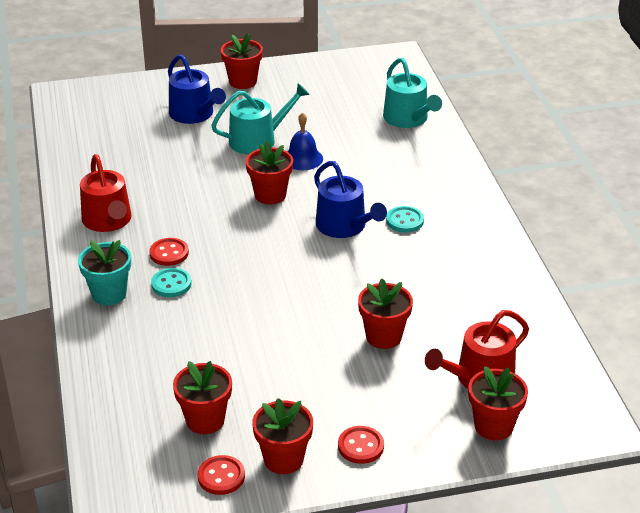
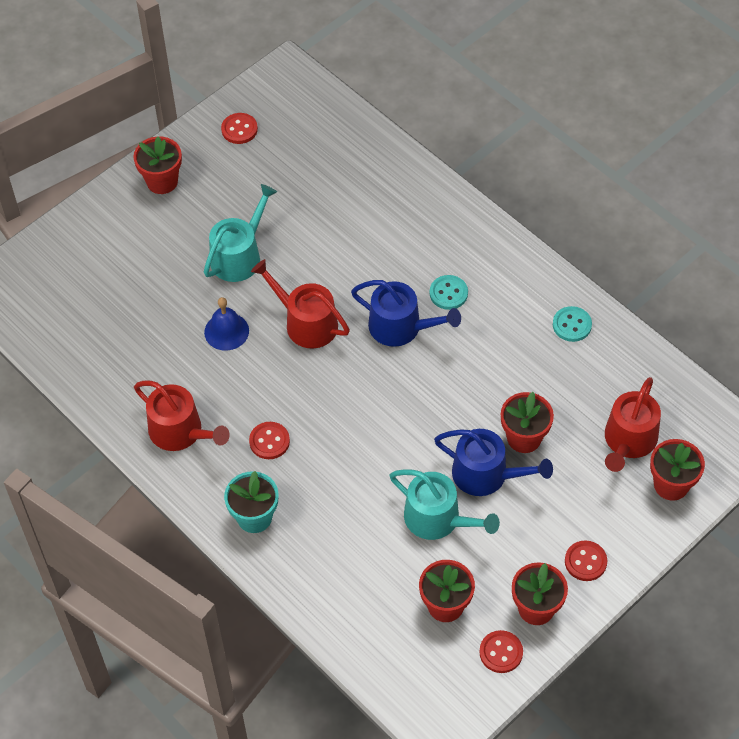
camera: 30 degrees left, 20 degrees up
(171, 284) = (300, 476): turquoise button -> turquoise button (572, 325)
(194, 114) = (150, 251): blue watering can -> blue watering can (487, 475)
(270, 195) = (306, 322): red flower pot -> red watering can
(302, 158) = (300, 260): blue bell -> blue bell (226, 331)
(329, 74) = (239, 129): none -> red button
(408, 119) = (360, 158): turquoise watering can -> turquoise watering can (438, 519)

